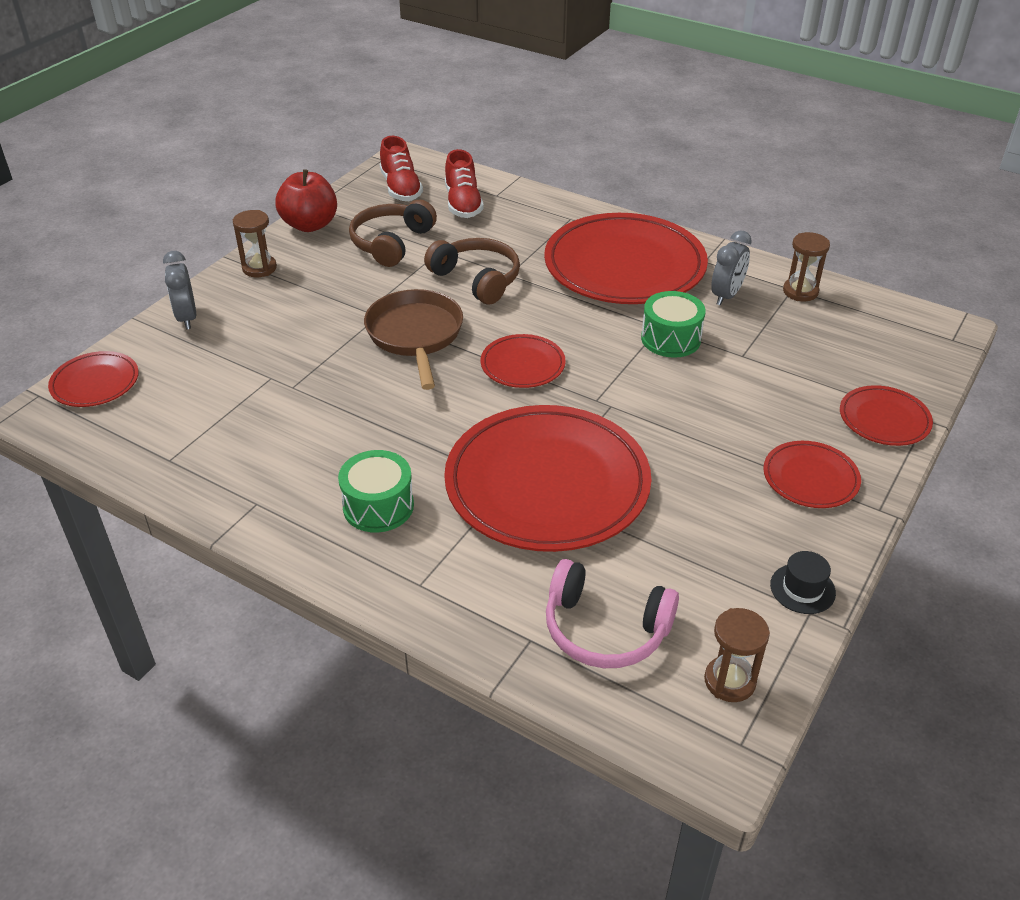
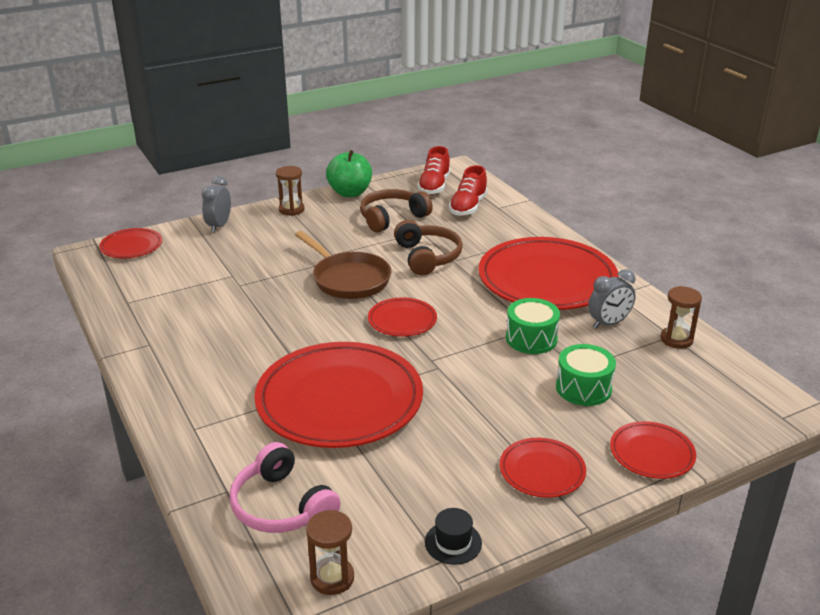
camera: 30 degrees right, 10 degrees down
(310, 225) = (350, 193): red apple -> green apple
(378, 506) = (217, 373): green drum -> green drum (583, 388)
(415, 335) = (348, 279): brown pan -> brown pan turned 120 degrees clockwise

